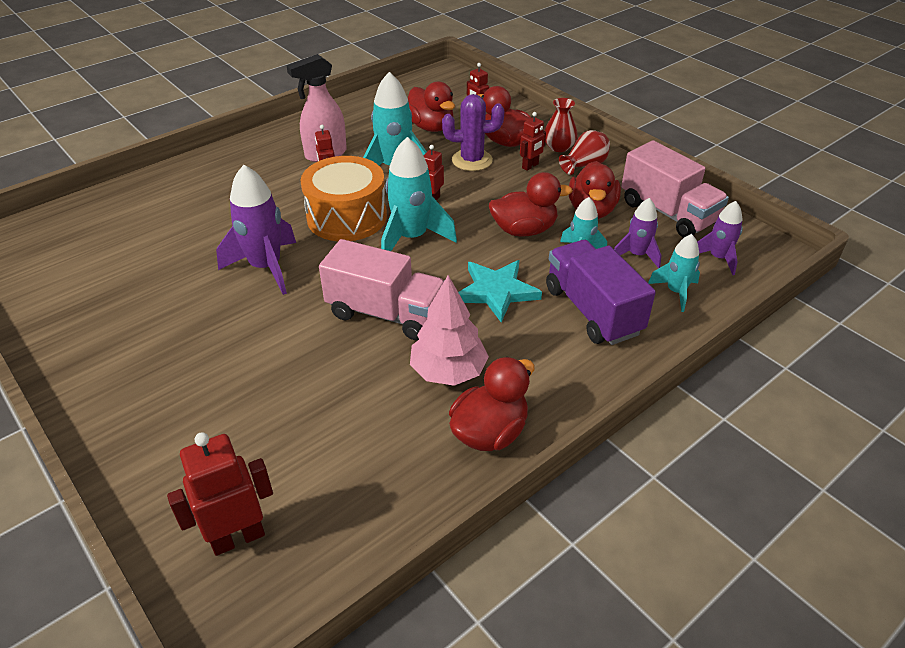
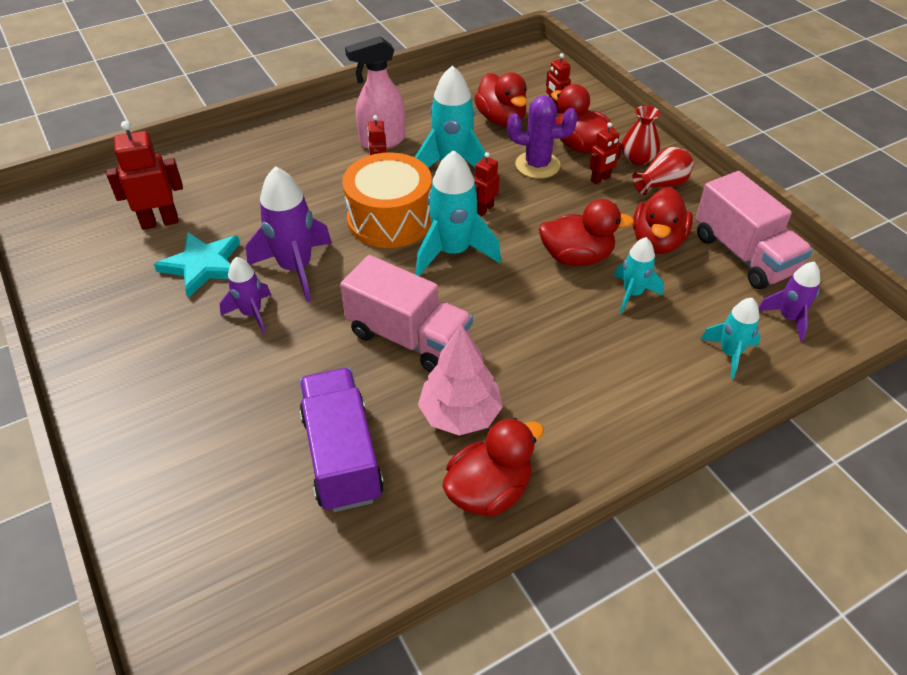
camera: 10 degrees right, 5 degrees up
(238, 537) = (213, 567): red robot -> red robot (160, 222)
(496, 291) = (531, 327): turquoise star -> turquoise star (203, 265)
(593, 311) = (631, 364): purple truck -> purple truck (342, 456)
(637, 255) = (696, 303): purple rocket -> purple rocket (252, 313)

